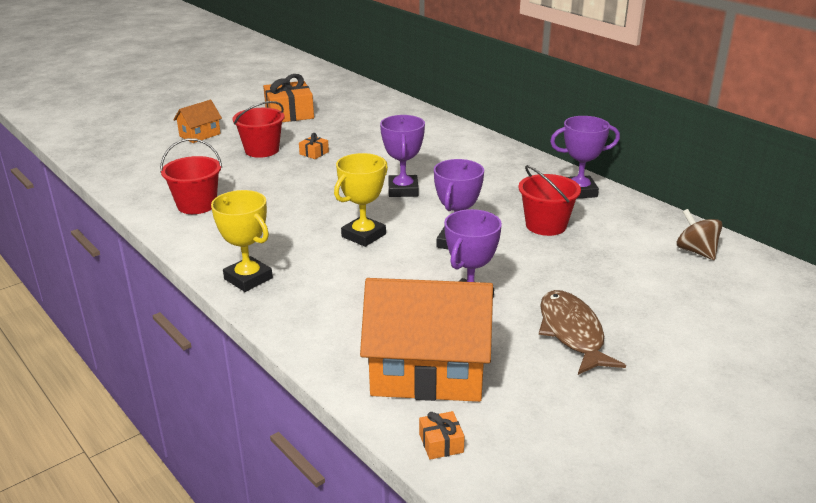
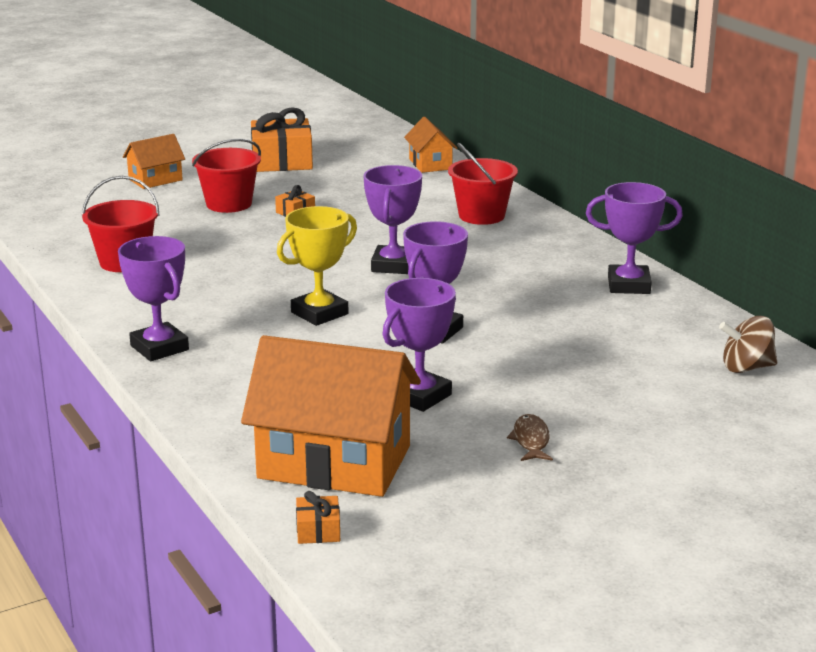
camera: 10 degrees right, 5 degrees down
(248, 279) = (159, 348): yellow trophy -> purple trophy
(396, 108) = (430, 164): none -> orange house
(546, 225) = (561, 321): red bucket -> red bucket (481, 215)
(572, 333) = (531, 440): brown fish -> brown fish, size x0.52
(696, 251) = (746, 368): brown spinning top -> brown spinning top turned 75 degrees counterclockwise

